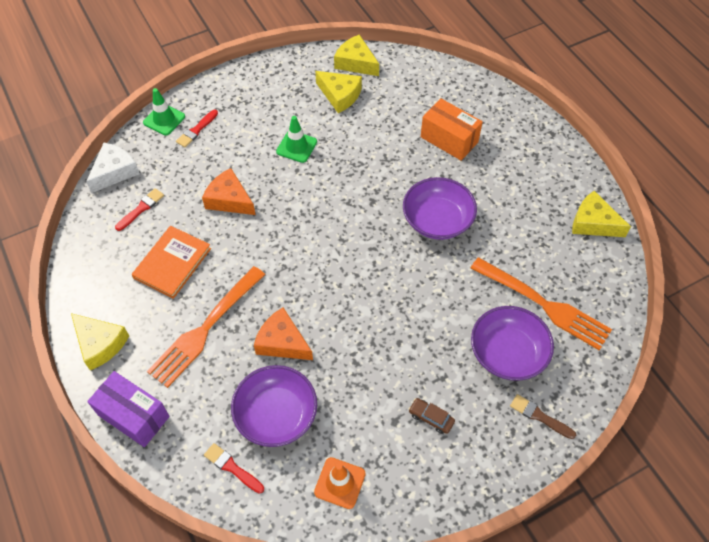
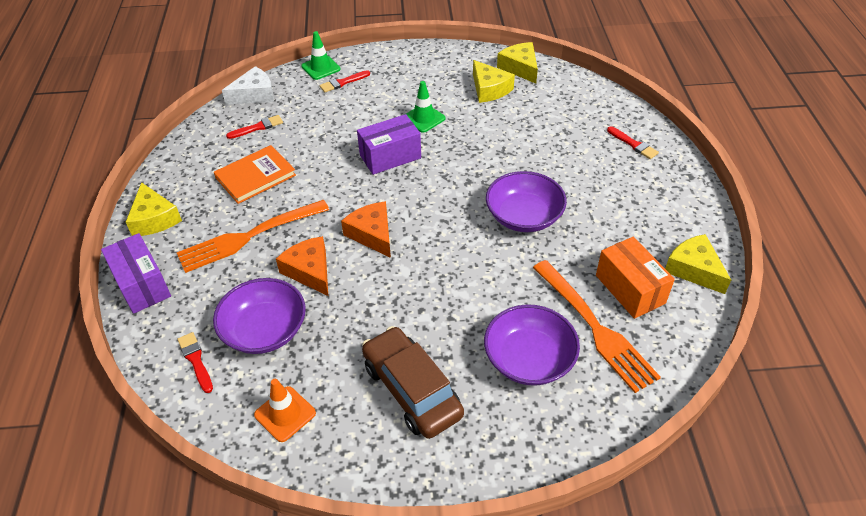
camera: 25 degrees right, 10 degrees down
(229, 200) = (337, 142): orange cheese -> orange cheese (372, 234)
(288, 198) = (390, 156): none -> purple box
(431, 418) = (412, 390): brown car -> brown car, size x2.39
(449, 139) = (576, 152): orange box -> orange box (630, 289)
(492, 116) = (633, 144): none -> red brush
(539, 416) = (529, 433): brown brush -> none

